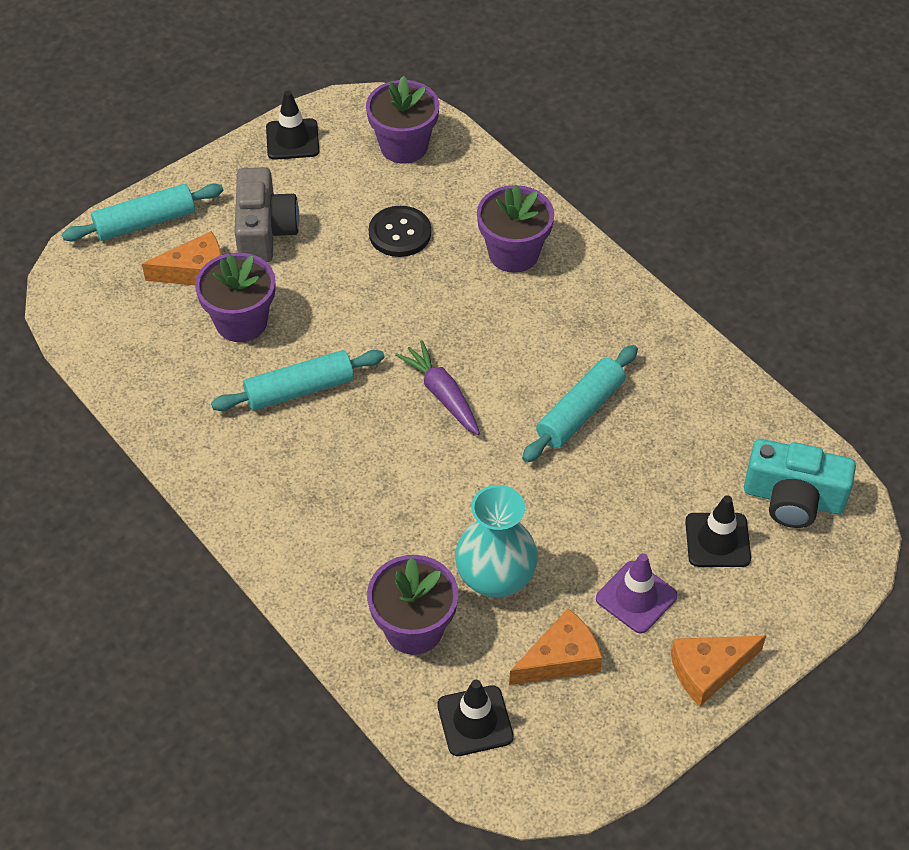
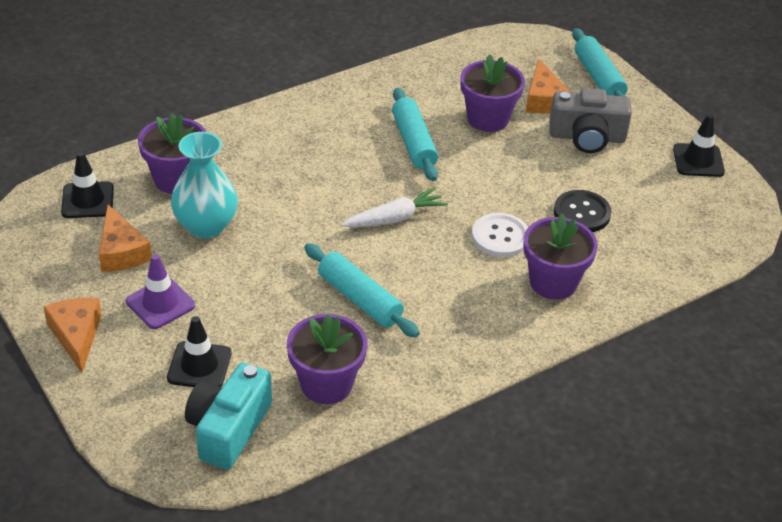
camera: 95 degrees right, 10 degrees down
(404, 146) = (693, 227): purple flower pot -> purple flower pot (326, 384)
(442, 395) = (394, 218): purple carrot -> white carrot
(453, 299) = (500, 237): none -> white button

